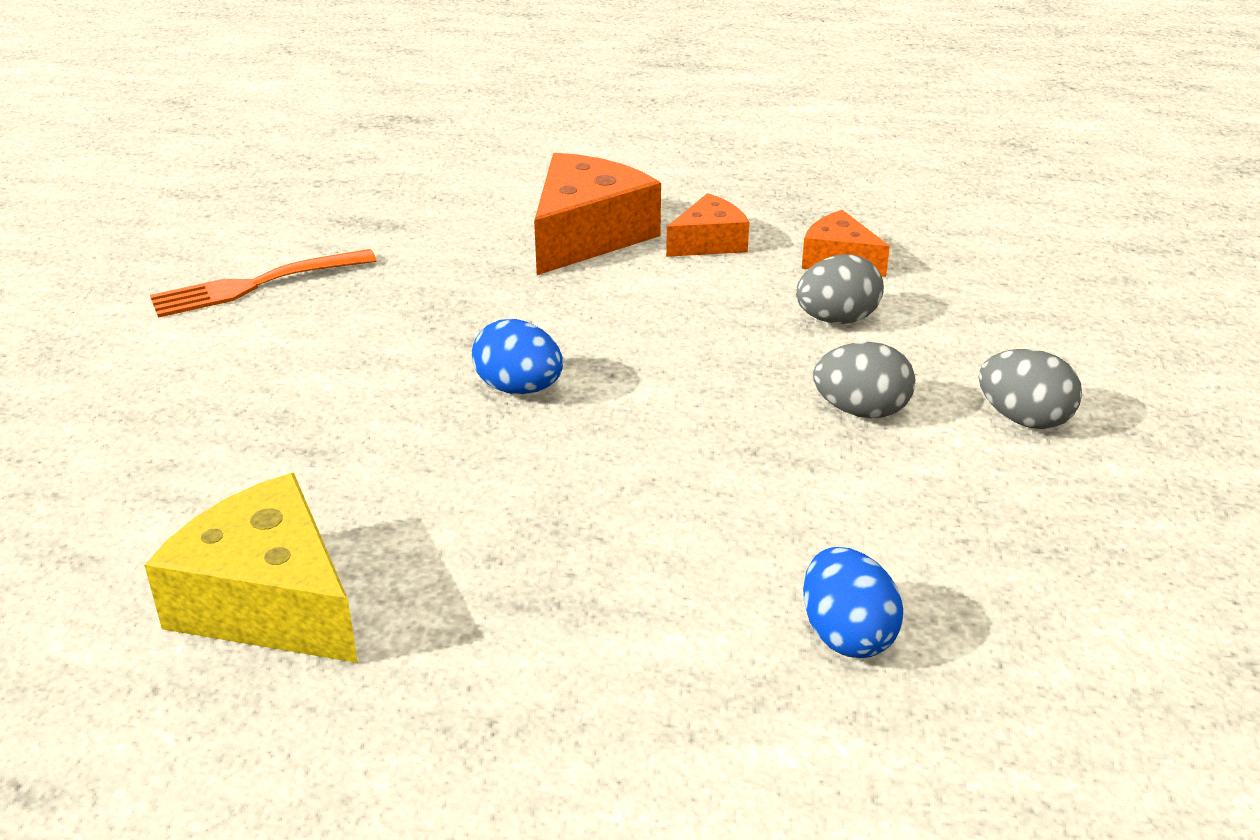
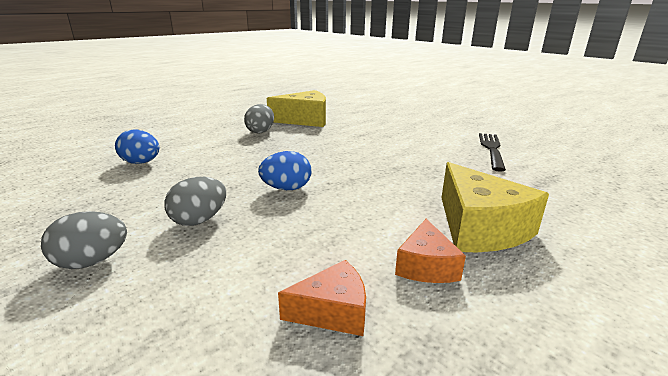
camera: 130 degrees right, 10 degrees down
(256, 285) = (491, 149): orange fork -> black fork
(519, 388) = (347, 165): blue egg -> blue egg (286, 188)
(587, 235) = (479, 228): orange cheese -> yellow cheese
(837, 319) = (270, 260): grey egg -> grey egg (260, 131)

